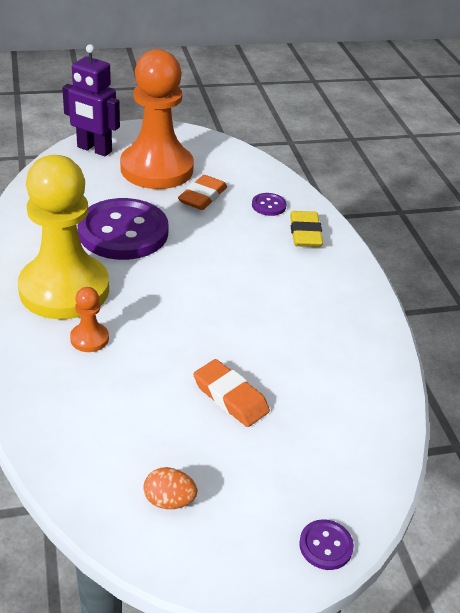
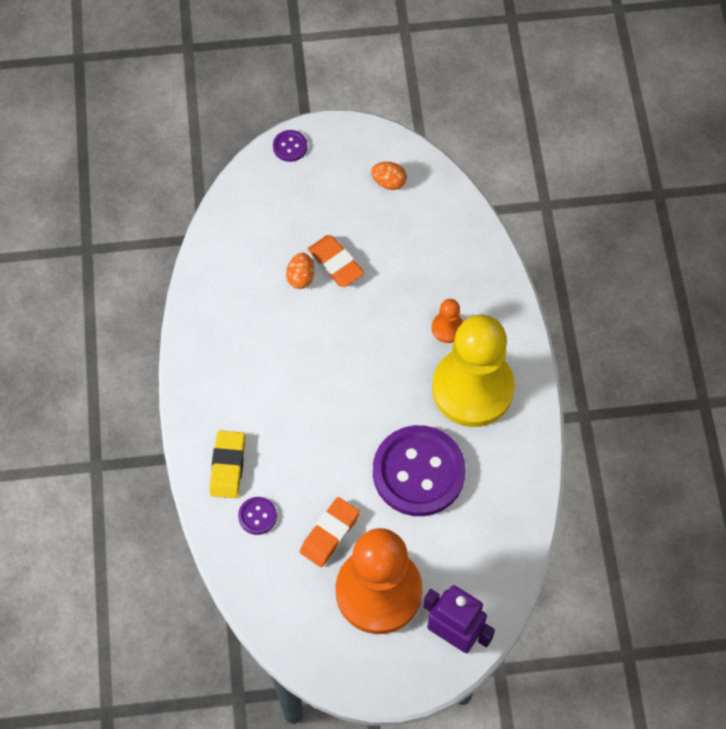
camera: 170 degrees left, 25 degrees up
(271, 381) = (301, 277): none -> orange egg

